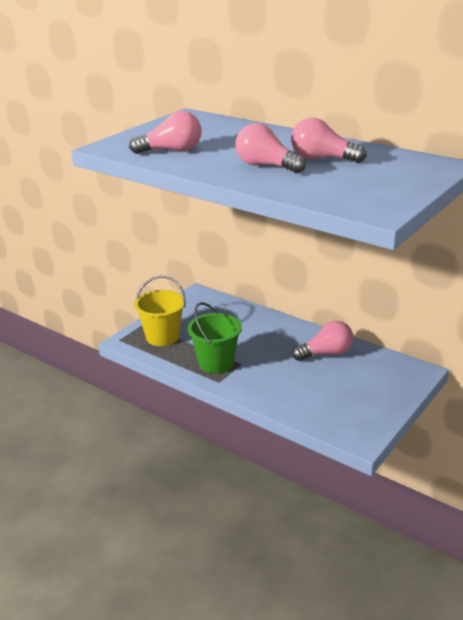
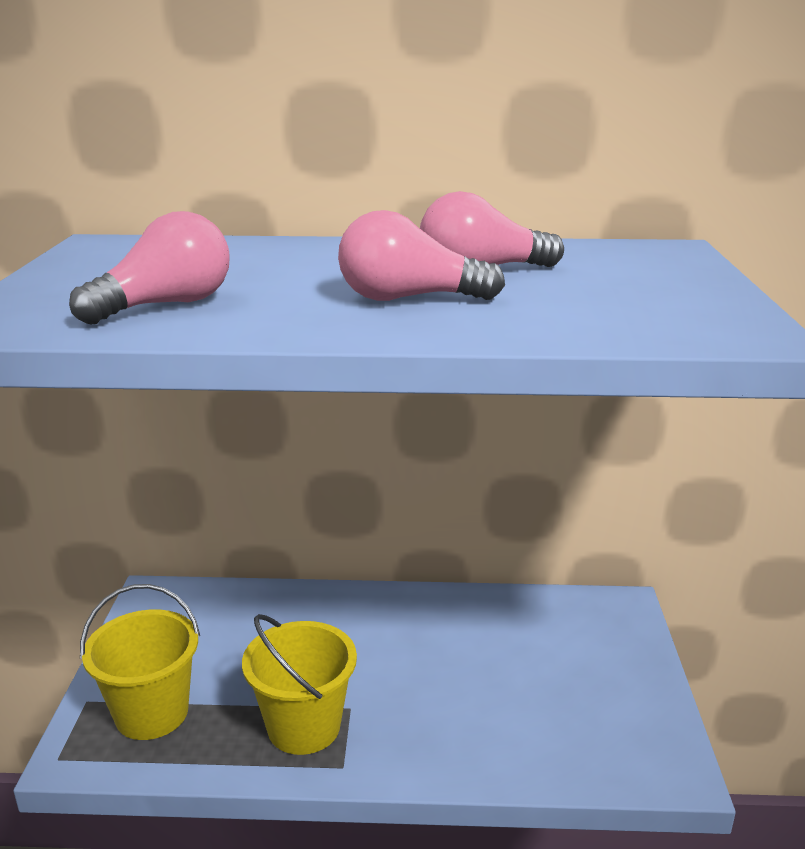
camera: 35 degrees left, 5 degrees down
(216, 363) = (304, 726): green bucket -> yellow bucket
(326, 353) = (469, 629): pink light bulb -> none

